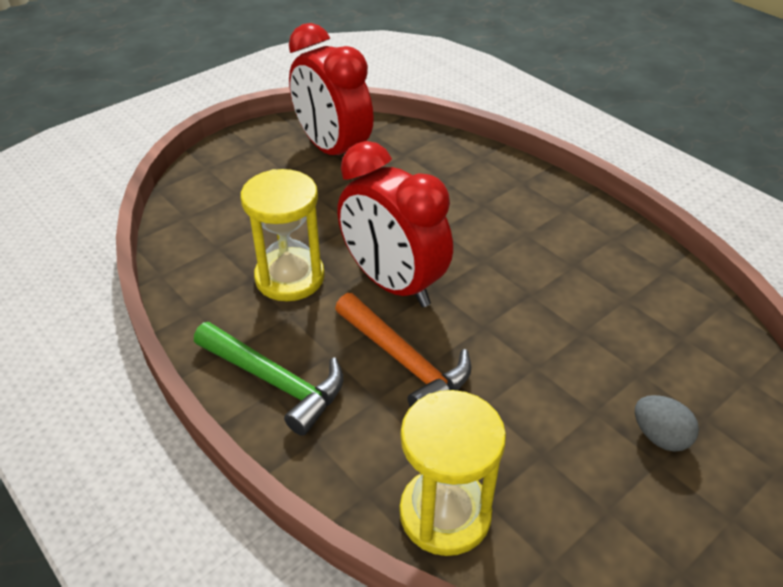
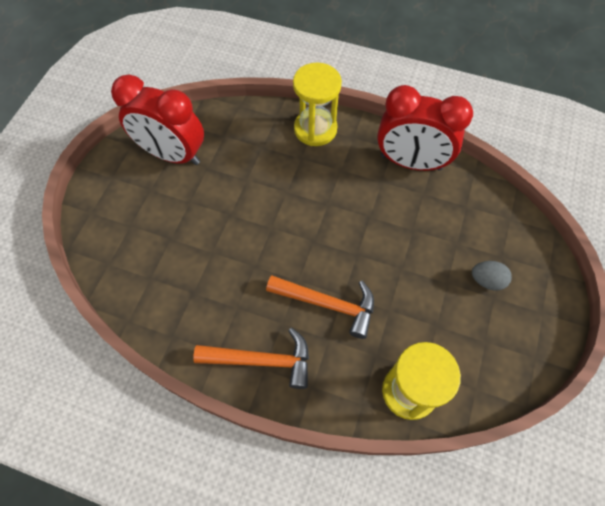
camera: 30 degrees left, 20 degrees up
(276, 382) = (262, 360): green hammer -> orange hammer
(290, 277) = (217, 278): yellow hourglass -> yellow hourglass (315, 129)
(393, 284) = (285, 250): red clock -> red clock (411, 162)

